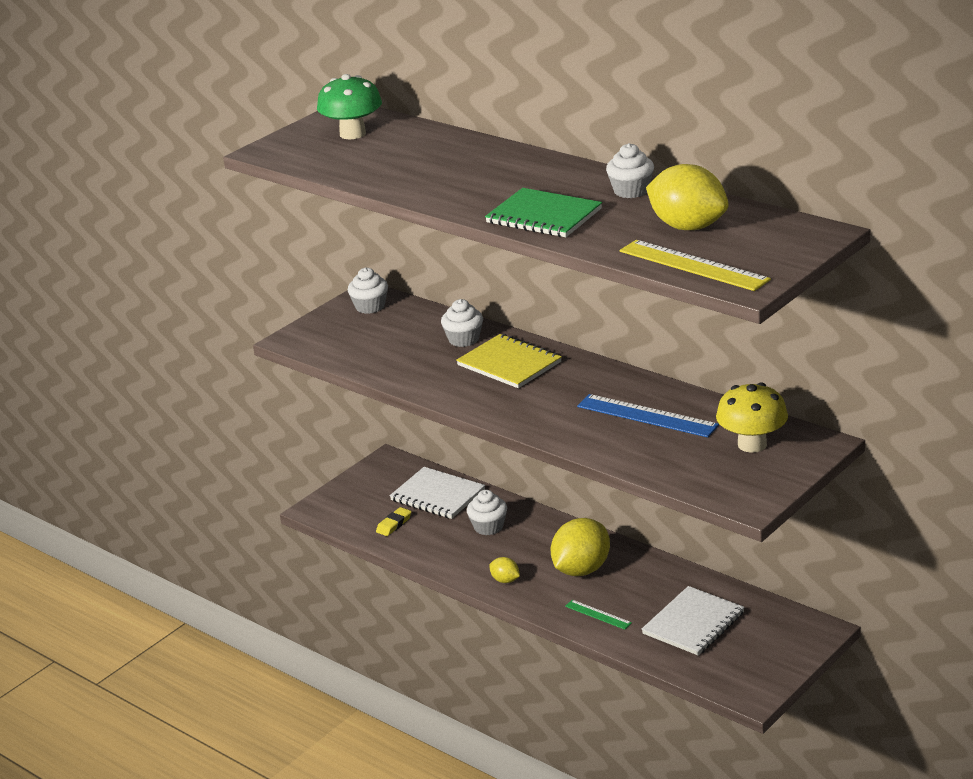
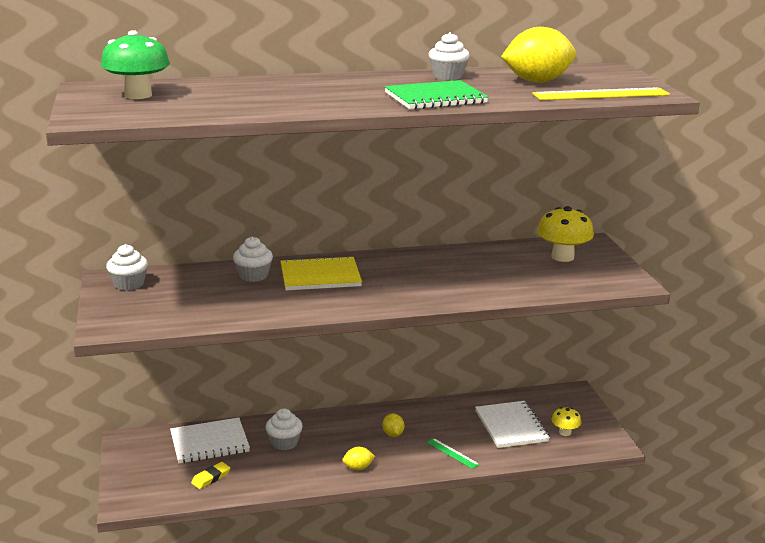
camera: 55 degrees left, 5 degrees down
(394, 524) = (211, 478): yellow eraser -> yellow eraser turned 60 degrees clockwise
(581, 570) = (393, 434): yellow lemon -> yellow lemon, size x0.46
(598, 614) = (452, 453): green ruler -> green ruler turned 60 degrees clockwise
(647, 416) = (474, 267): blue ruler -> none
(730, 658) = (565, 432): none -> yellow mushroom

